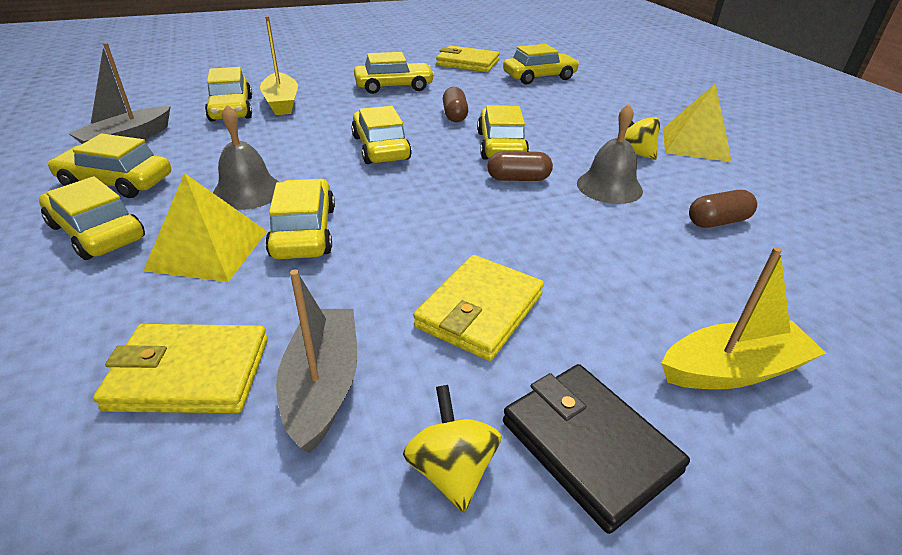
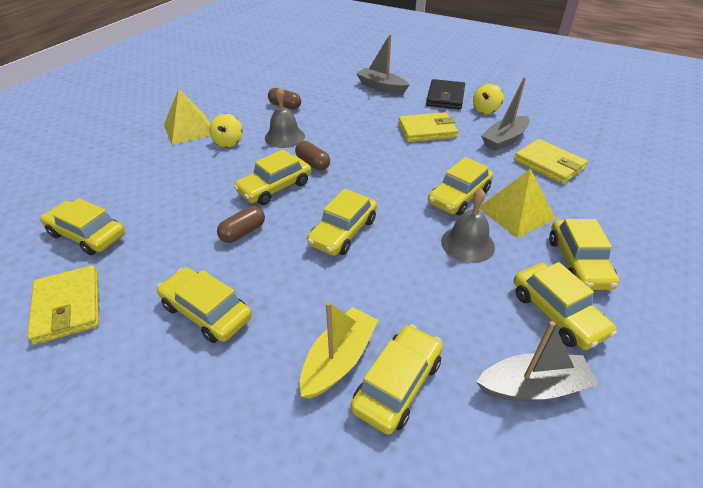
camera: 130 degrees left, 5 degrees up
(732, 370) = (381, 87): yellow boat -> grey boat

